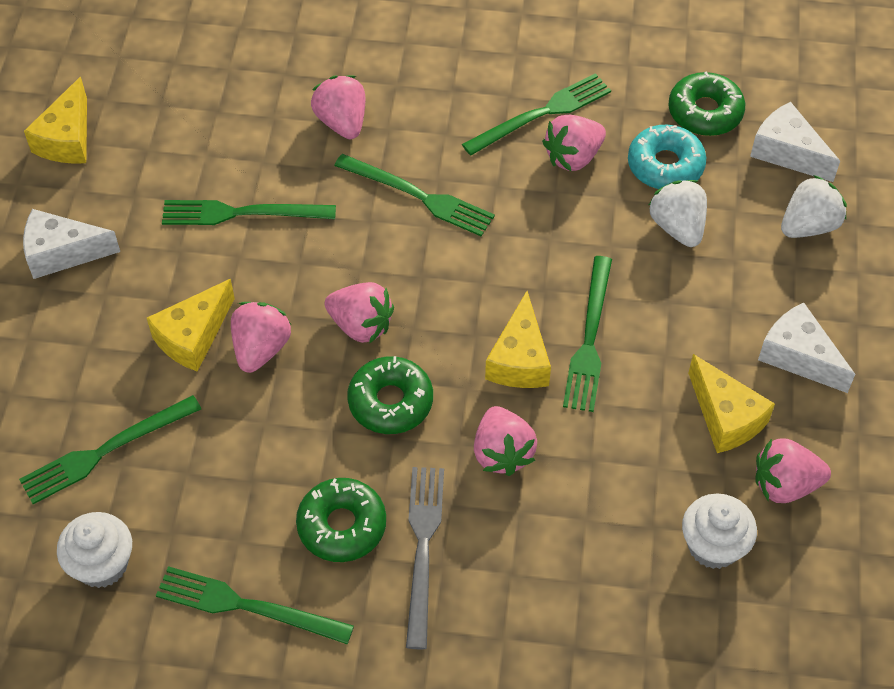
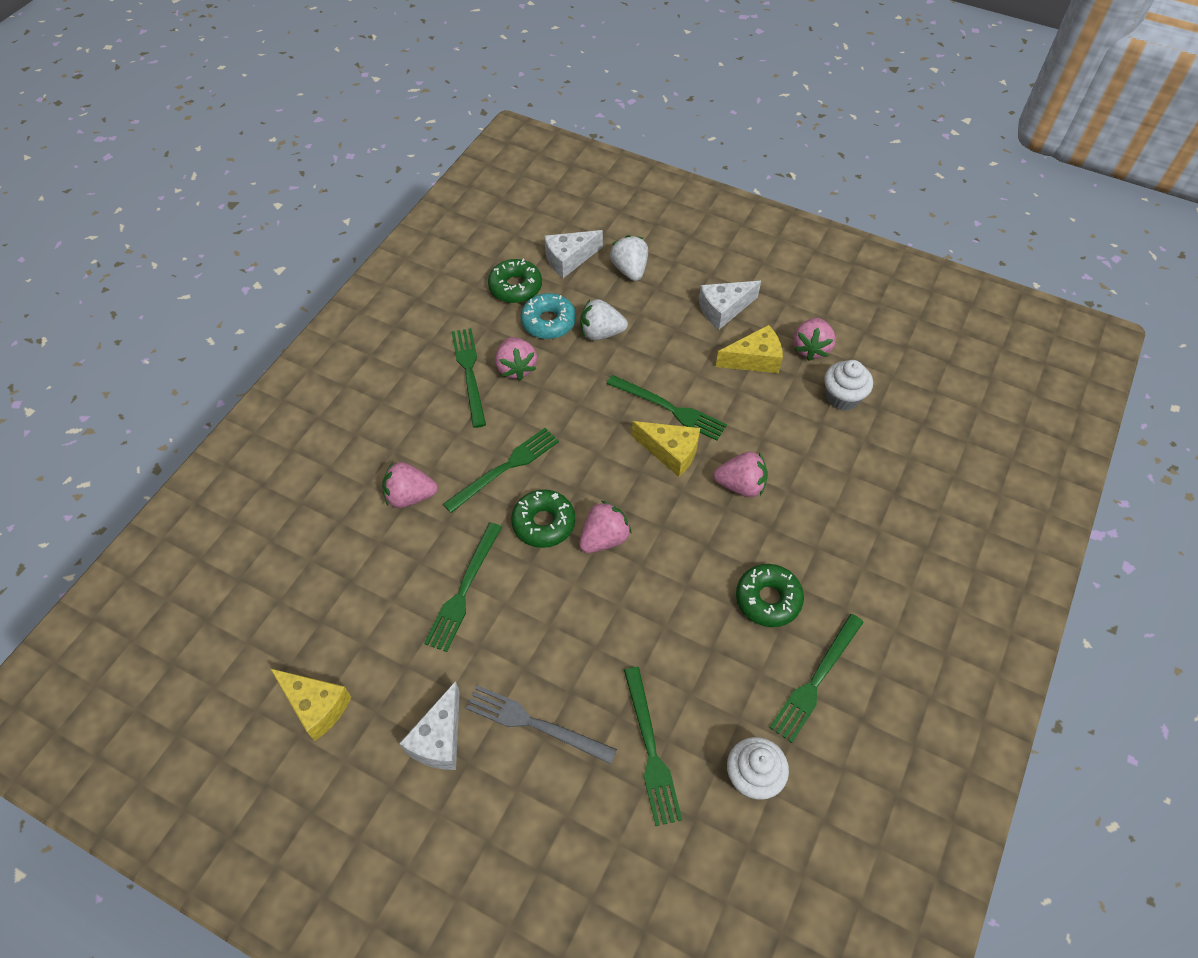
camera: 70 degrees left, 0 degrees up
(193, 336) = (567, 656): yellow cheese -> none
(261, 348) = (598, 611): pink strawberry -> none
(390, 402) = (676, 539): green donut -> green donut (543, 523)
(423, 548) = (800, 554): grey fork -> grey fork (535, 724)

